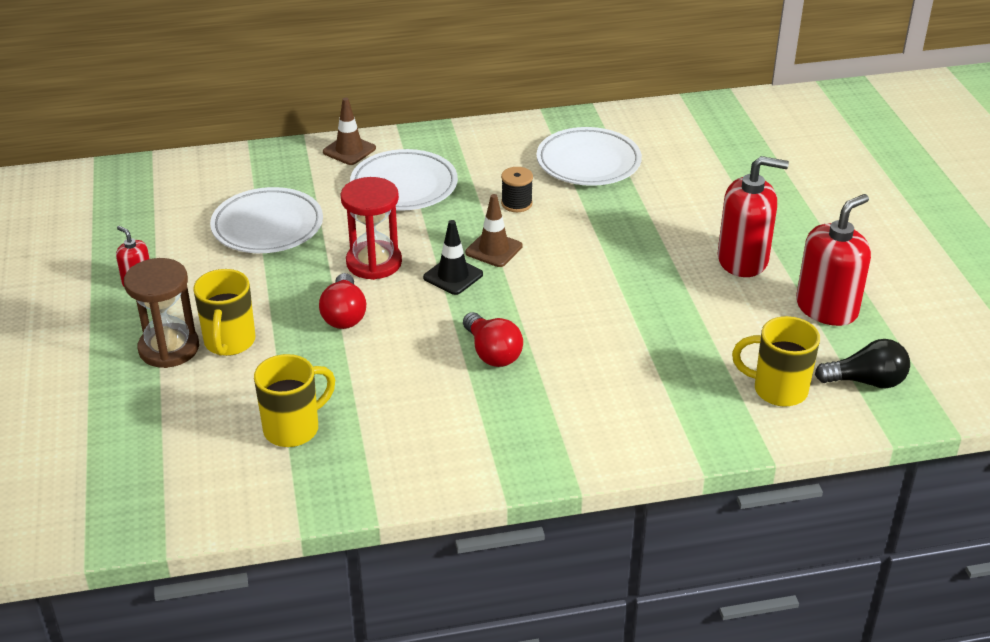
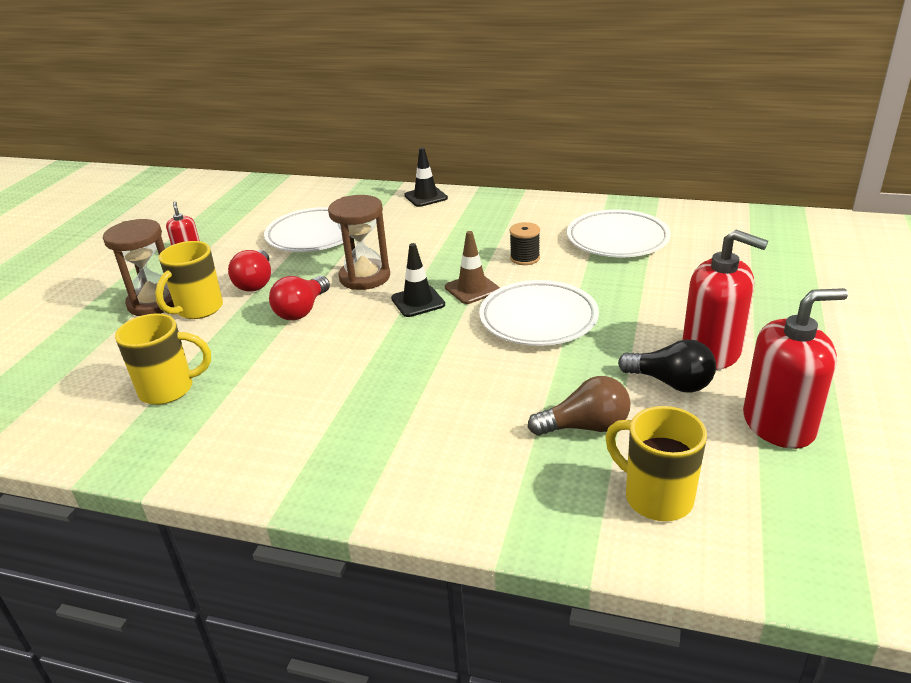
camera: 30 degrees right, 5 degrees down
(349, 150) = (426, 197): brown traffic cone -> black traffic cone
(374, 263) = (365, 277): red hourglass -> brown hourglass
(404, 186) = (443, 228): white plate -> white plate (538, 319)
(492, 353) = (390, 373): red light bulb -> red light bulb (256, 283)
(691, 352) = (585, 427): none -> brown light bulb
(866, 381) = (778, 522): black light bulb -> black light bulb (671, 383)

